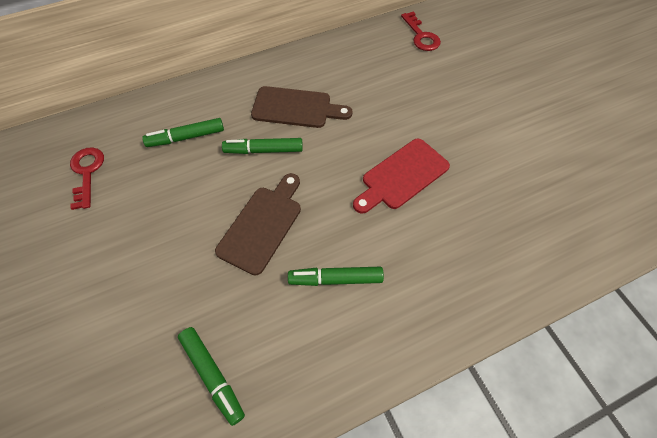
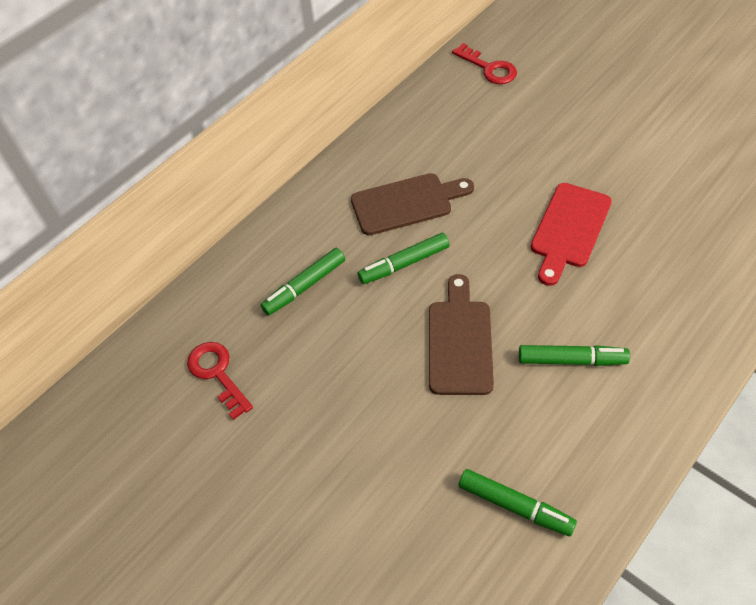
camera: 20 degrees left, 5 degrees down
(335, 279) = (571, 360): green marker -> green marker turned 150 degrees counterclockwise

